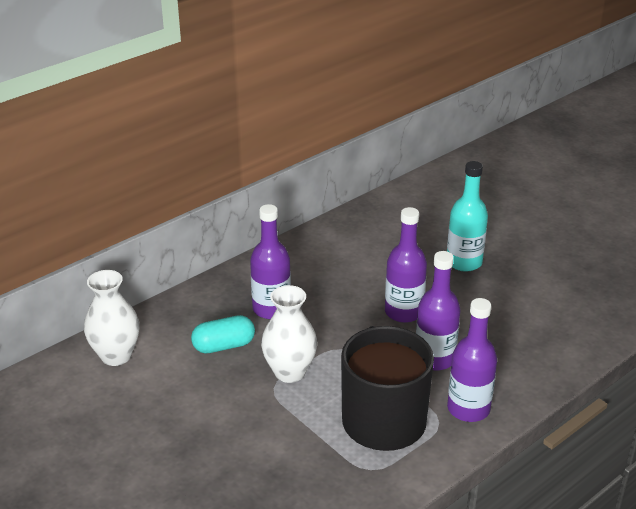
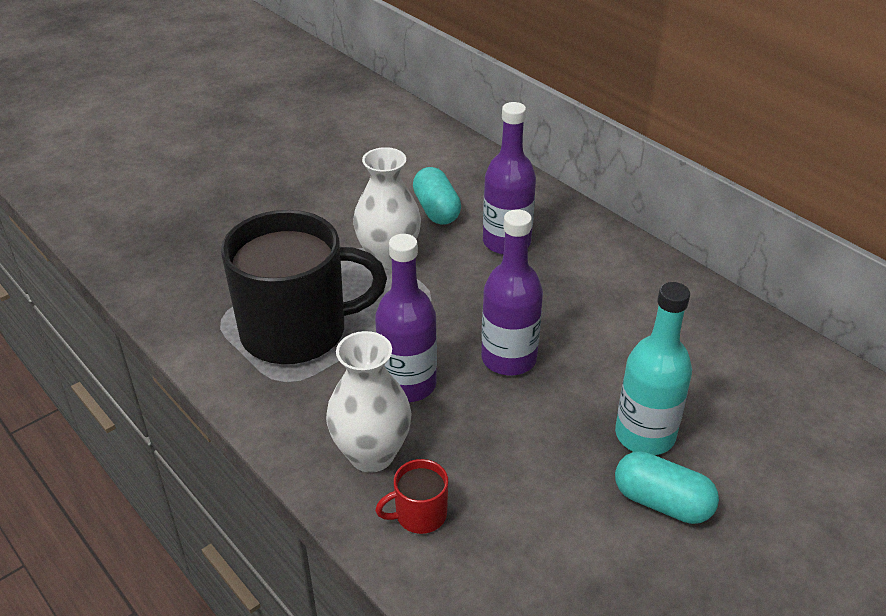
camera: 90 degrees right, 5 degrees up
(116, 355) = (421, 144): white vase -> white vase (371, 454)
(468, 409) = (305, 411): purple bottle -> none
(513, 261) = (662, 502): none -> turquoise capsule
(545, 352) = (419, 514): none -> red mug

